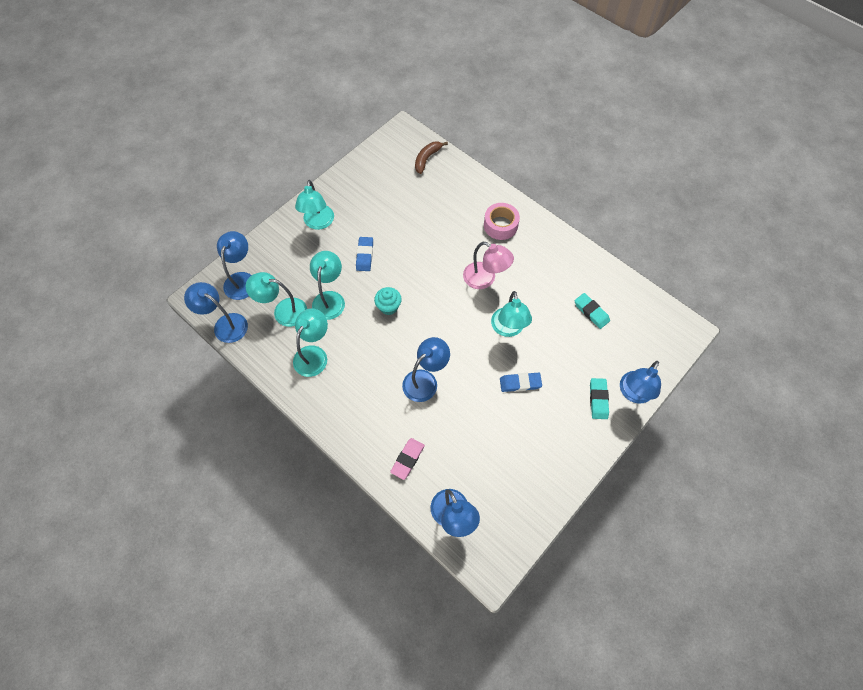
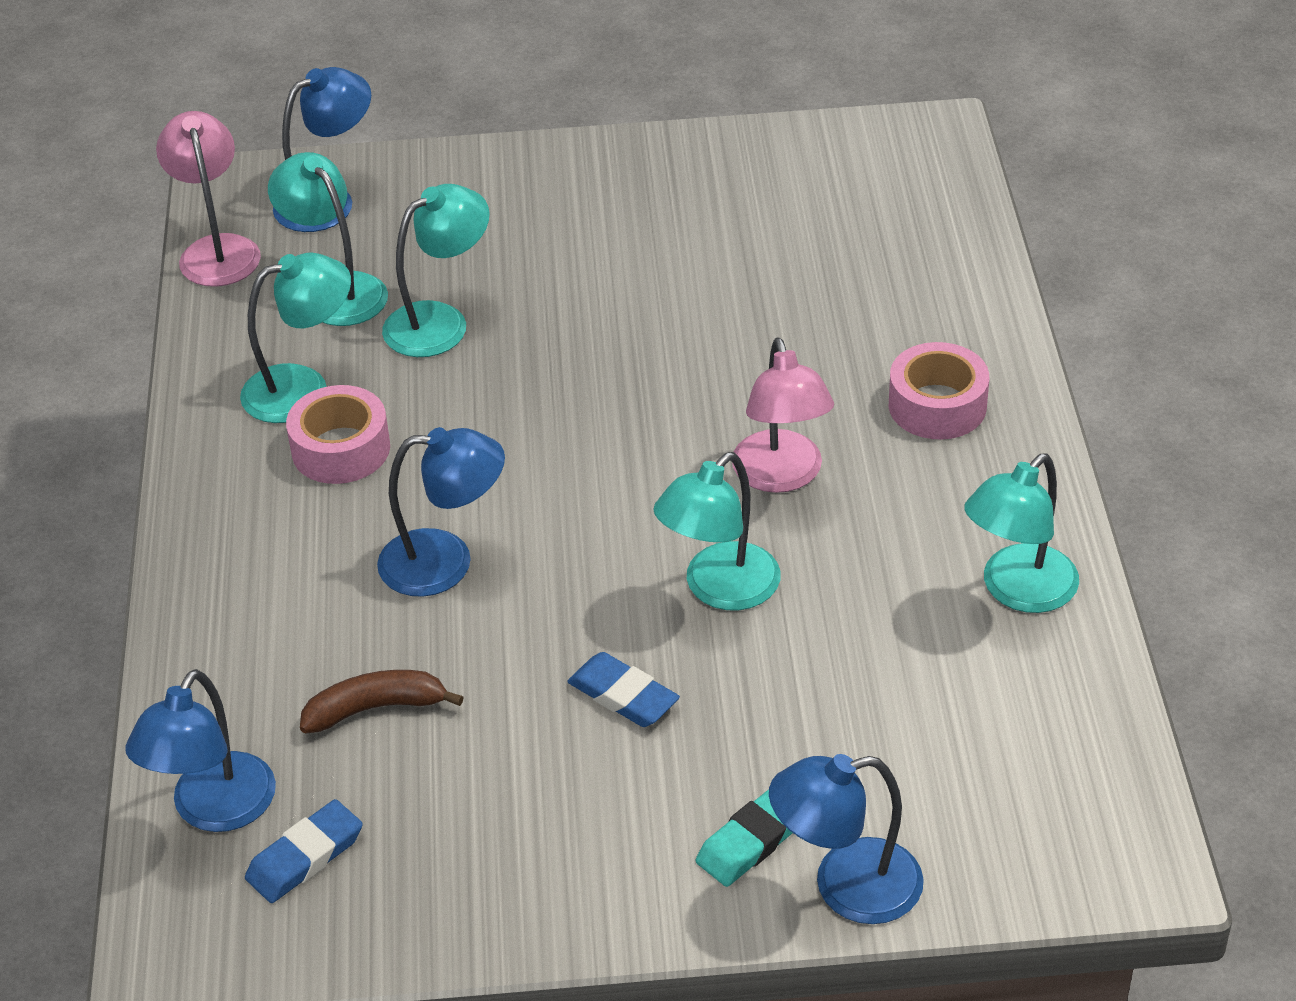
camera: 45 degrees right, 20 degrees down
(225, 324) = (217, 250): blue lamp -> pink lamp
(318, 223) = (571, 192): turquoise lamp -> turquoise lamp (1017, 591)
(350, 366) = (341, 449): none -> pink tape
(364, 255) = (591, 293): blue eraser -> blue eraser (305, 857)
(388, 307) = (530, 401): turquoise cupcake -> none
(407, 459) = (252, 661): pink eraser -> none
(427, 159) = (924, 205): brown banana -> brown banana (375, 708)
(591, 312) = (943, 680): turquoise eraser -> none

